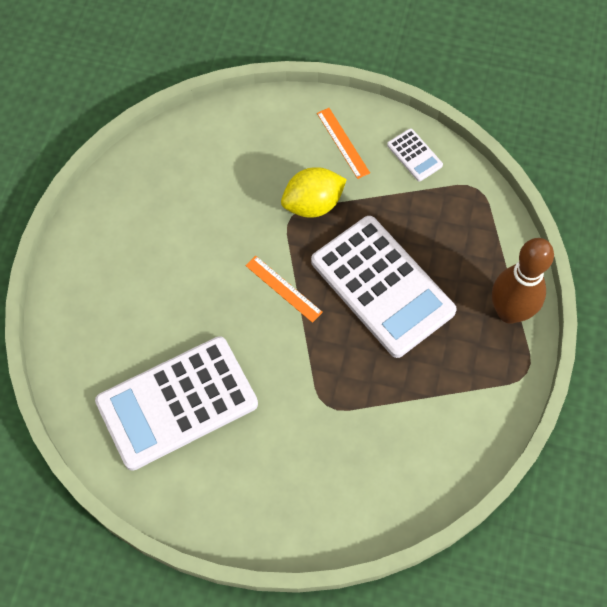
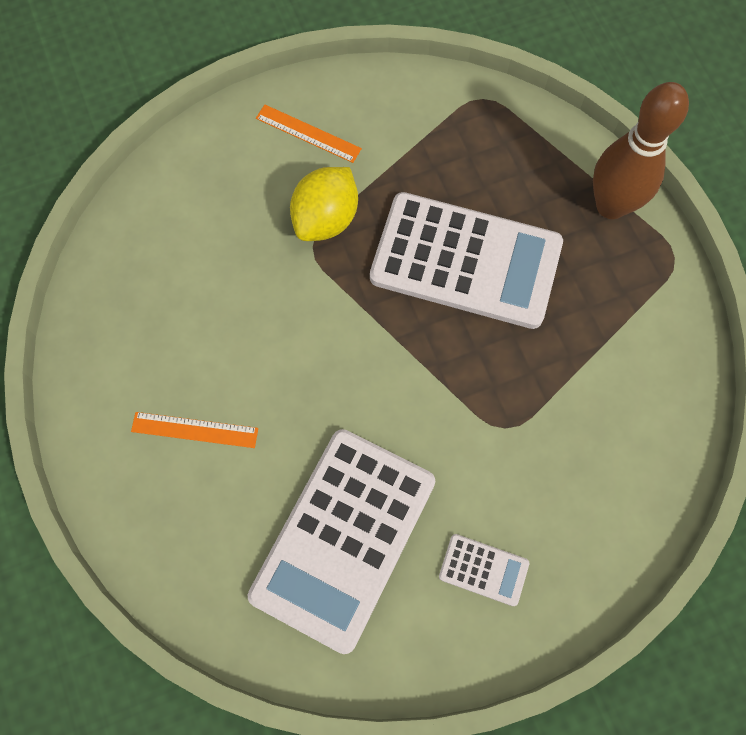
camera: 35 degrees left, 5 degrees up
(283, 288) = (364, 331): orange ruler -> orange ruler (194, 430)
(414, 155) = (393, 102): white calculator -> white calculator (483, 569)

